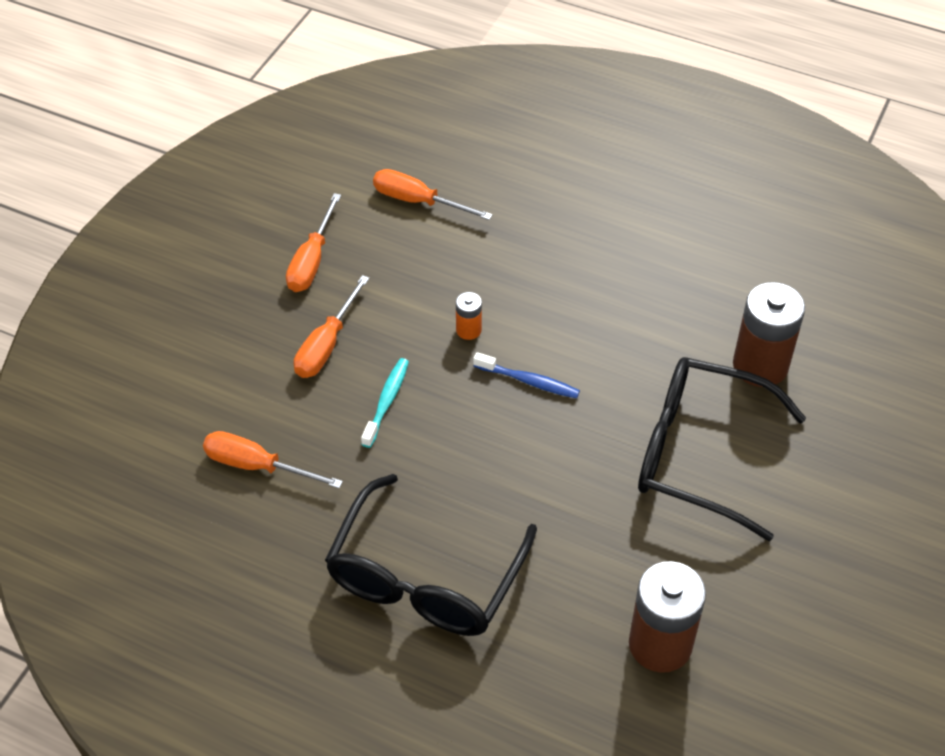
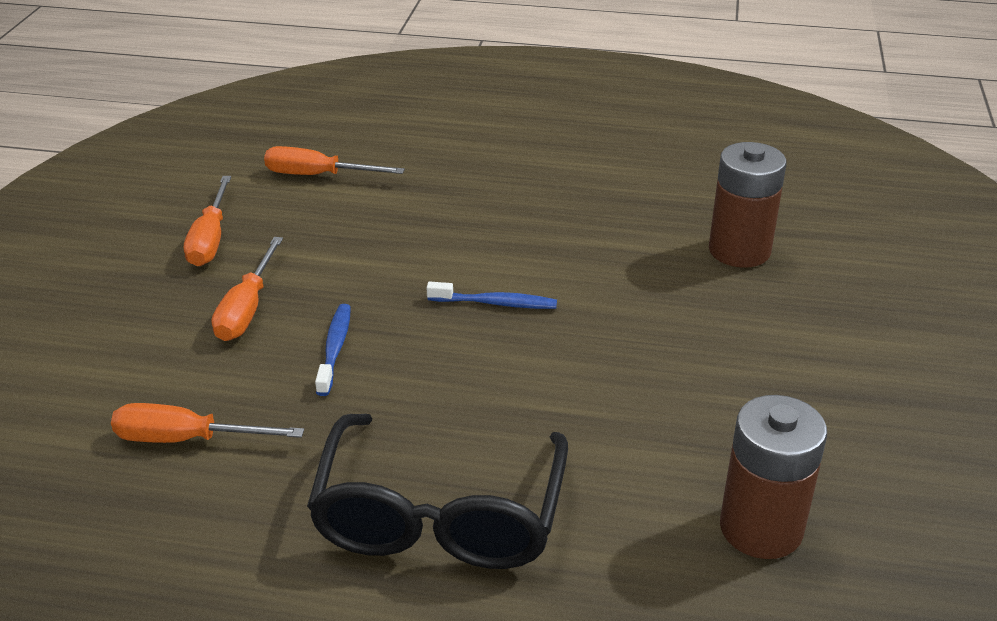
camera: 15 degrees left, 15 degrees down
(386, 401) = (335, 348): turquoise toothbrush -> blue toothbrush
(468, 330) = (410, 270): orange battery -> none
(698, 454) = (713, 335): black glasses -> none

